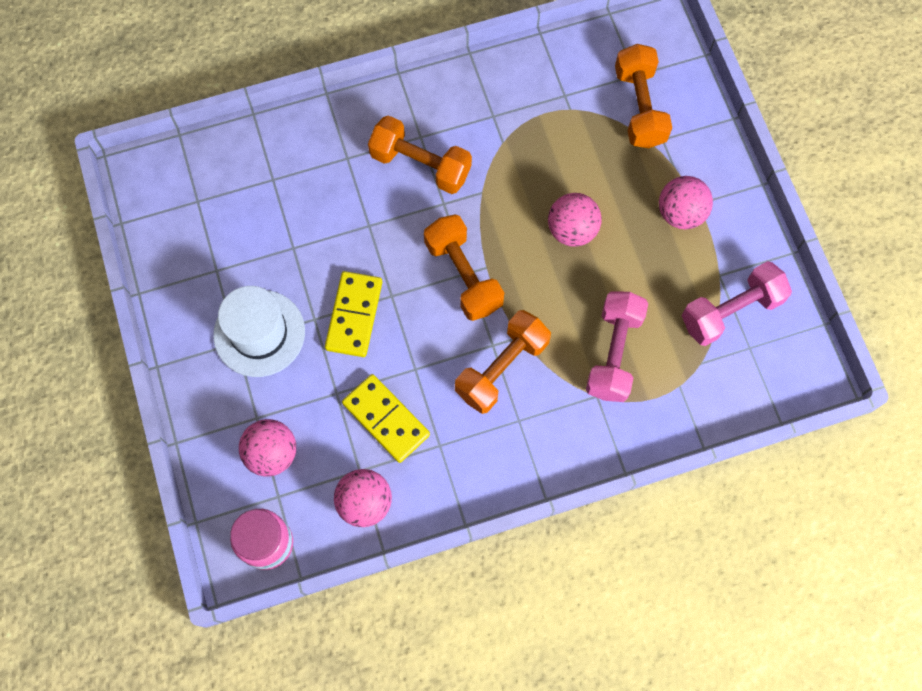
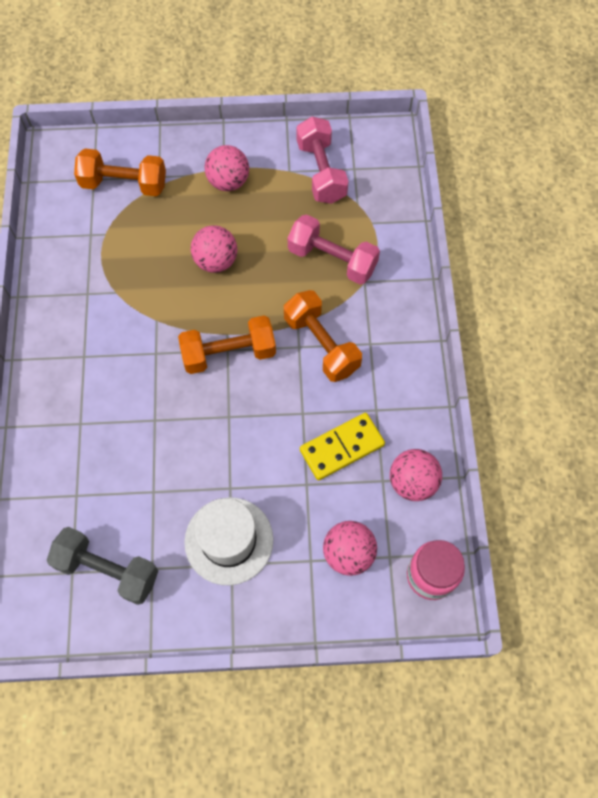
camera: 75 degrees left, 5 degrees down
(206, 231) = (108, 570): none -> grey dumbbell
(354, 315) = (237, 452): yellow domino -> none
(420, 165) = (111, 363): orange dumbbell -> none

